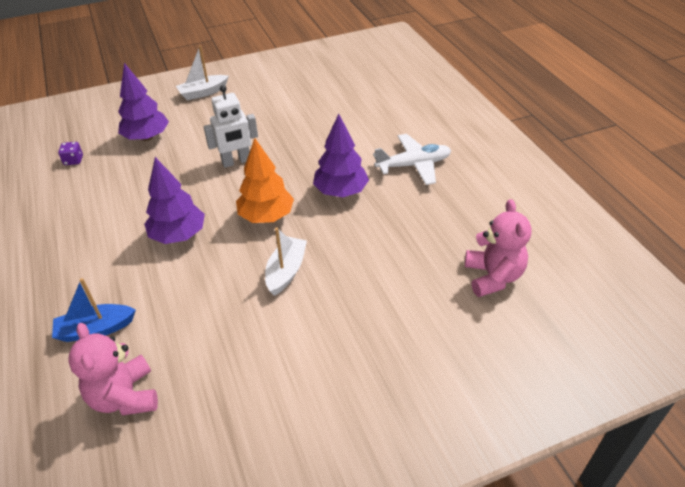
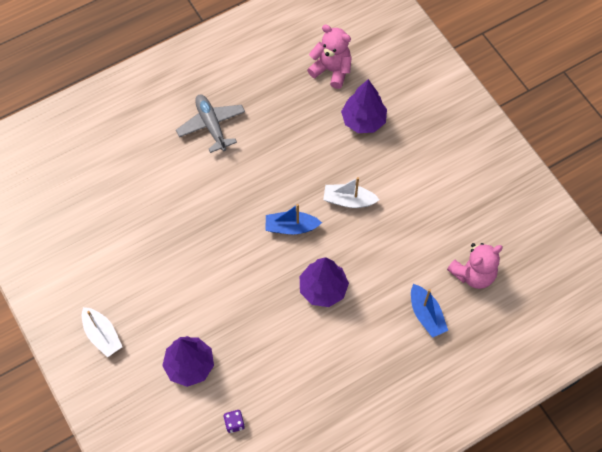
camera: 100 degrees left, 20 degrees up
(236, 162) = (221, 269): white robot -> none
(266, 216) = (291, 227): orange tree -> blue boat
(341, 191) = (253, 176): purple tree -> purple tree (363, 120)
(413, 165) = (211, 125): white plane -> grey plane
(493, 277) = (331, 70): pink teddy bear -> pink teddy bear turned 45 degrees clockwise

